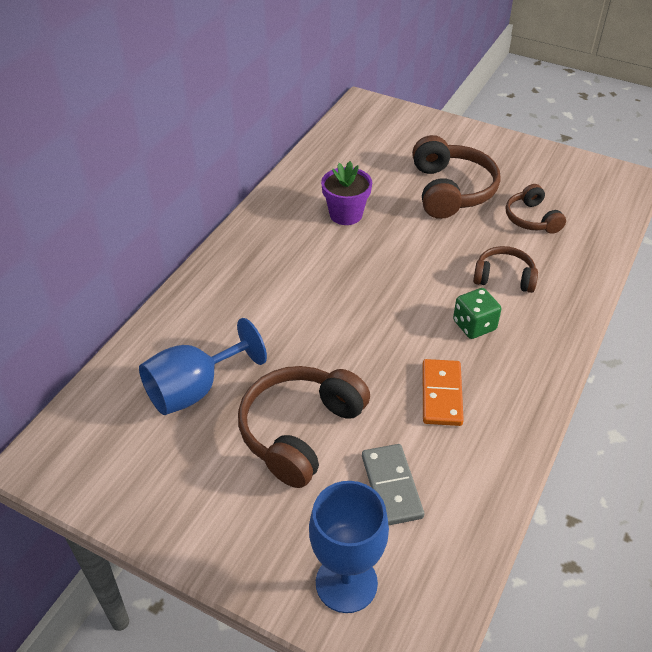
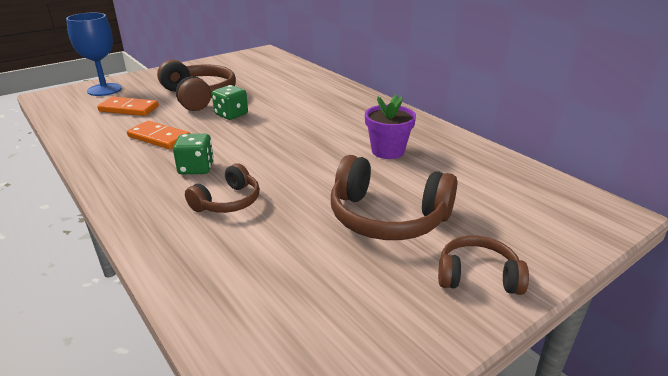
camera: 115 degrees right, 15 degrees down
(194, 389) = (264, 79): blue goblet -> none
(339, 362) = (231, 114): none -> green dice
(392, 486) = (129, 109): grey domino -> orange domino
(531, 219) = (292, 256): brown headphones -> brown headphones (477, 276)

